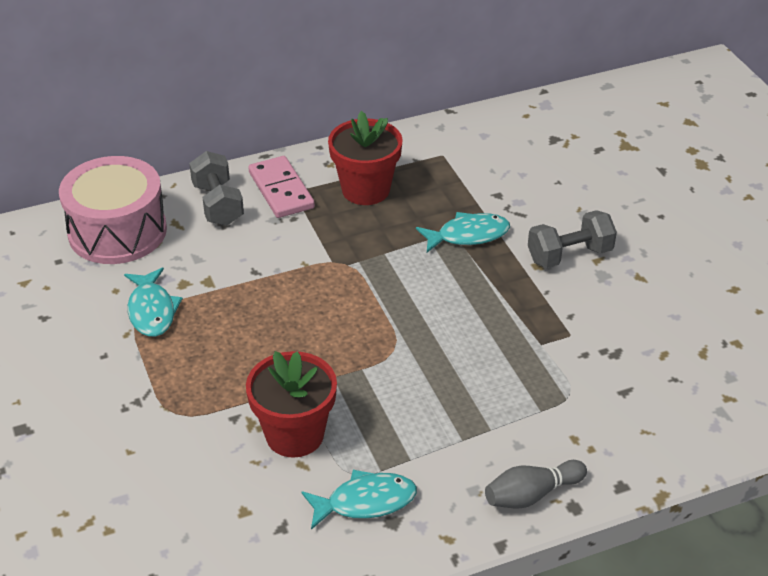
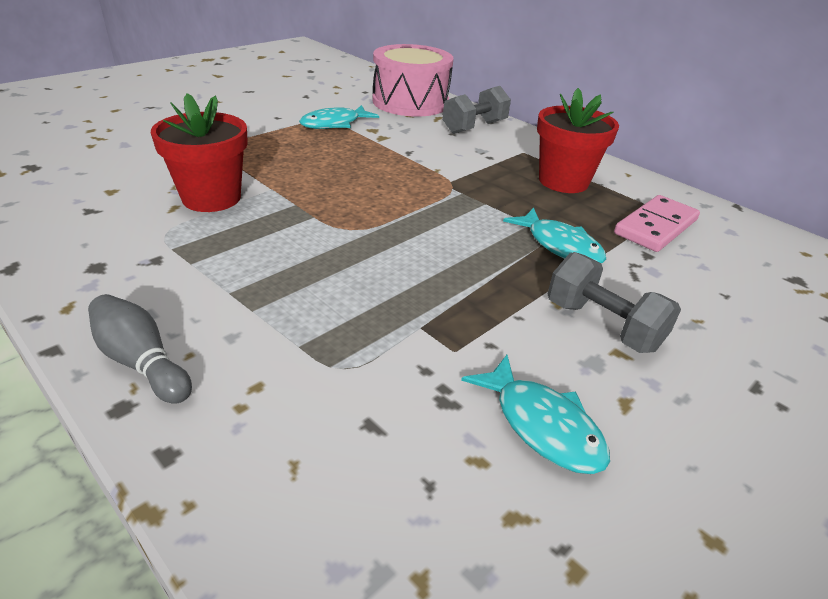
camera: 65 degrees right, 5 degrees down
(281, 190) = (519, 147): pink domino -> pink domino (656, 227)
(365, 502) = (124, 247): turquoise fish -> turquoise fish (542, 425)

